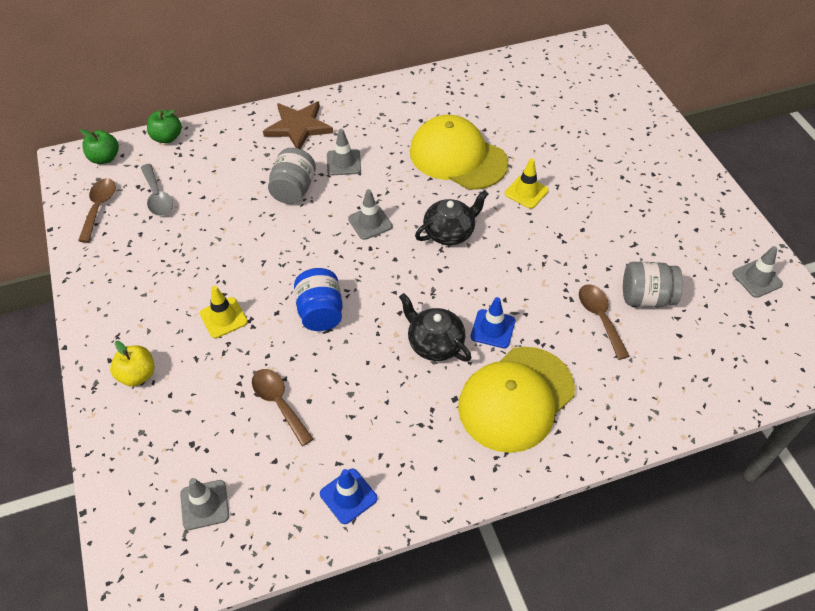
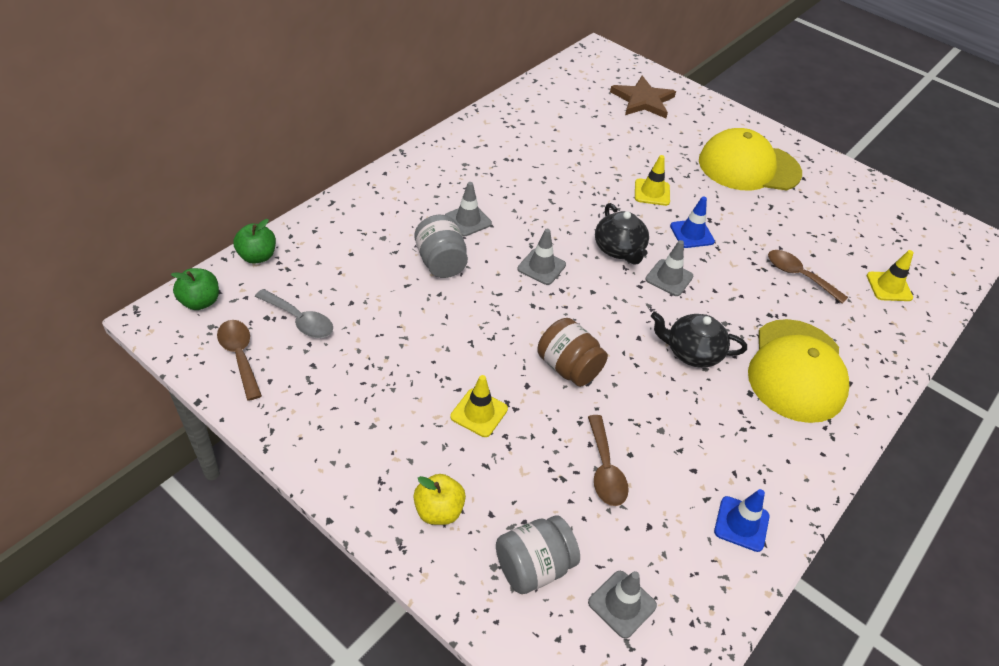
camera: 35 degrees left, 5 degrees down
(279, 403) = (605, 470): brown spoon -> brown spoon turned 120 degrees counterclockwise
(298, 127) = (393, 201): brown star -> brown star (643, 100)
(320, 312) = (568, 367): blue jar -> brown jar
(450, 232) = (619, 249): black teapot -> black teapot turned 135 degrees clockwise
(457, 157) = (568, 181): yellow cap -> yellow cap (748, 167)
(493, 329) = (727, 319): blue traffic cone -> blue traffic cone (692, 234)
(646, 297) = (816, 246): grey jar -> grey jar (533, 566)
(686, 364) = (889, 287): none -> yellow traffic cone
(757, 279) = (876, 201): grey traffic cone -> grey traffic cone (669, 278)

